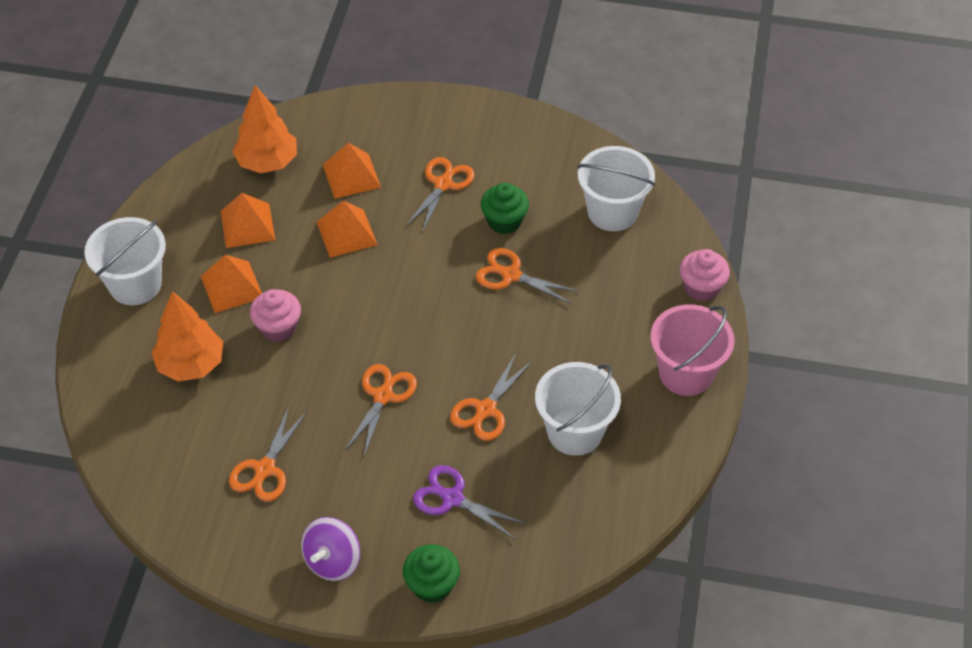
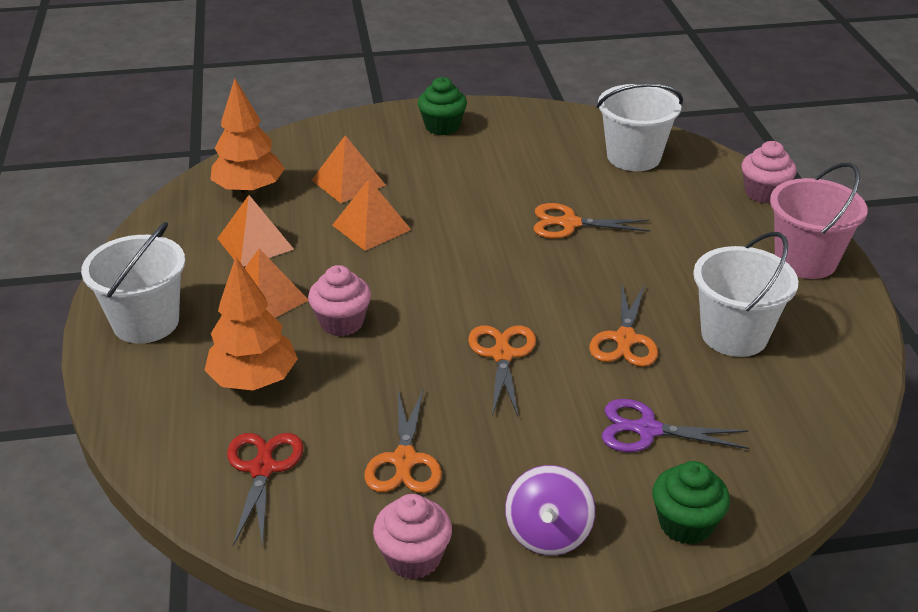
camera: 20 degrees left, 15 degrees down
(165, 445) = (262, 469): none -> red scissors
(233, 550) = (413, 557): none -> pink cupcake
(443, 184) = (450, 170): orange scissors -> none
(504, 221) = (532, 185): green cupcake -> green cupcake (442, 126)

